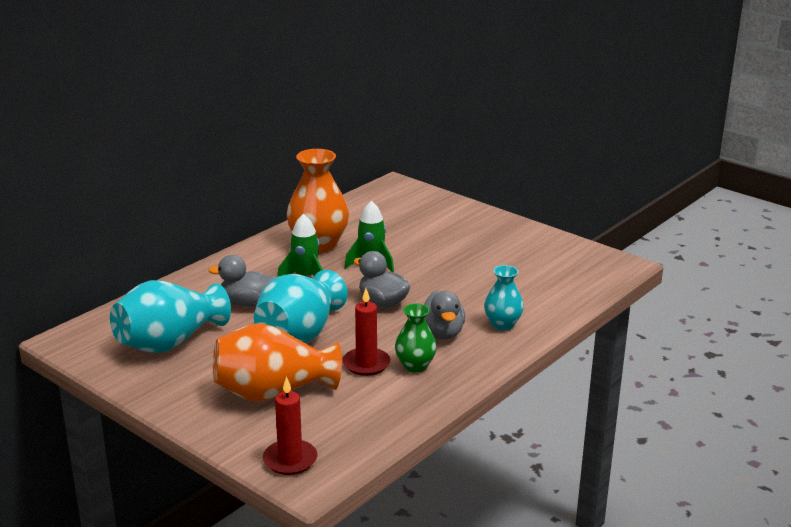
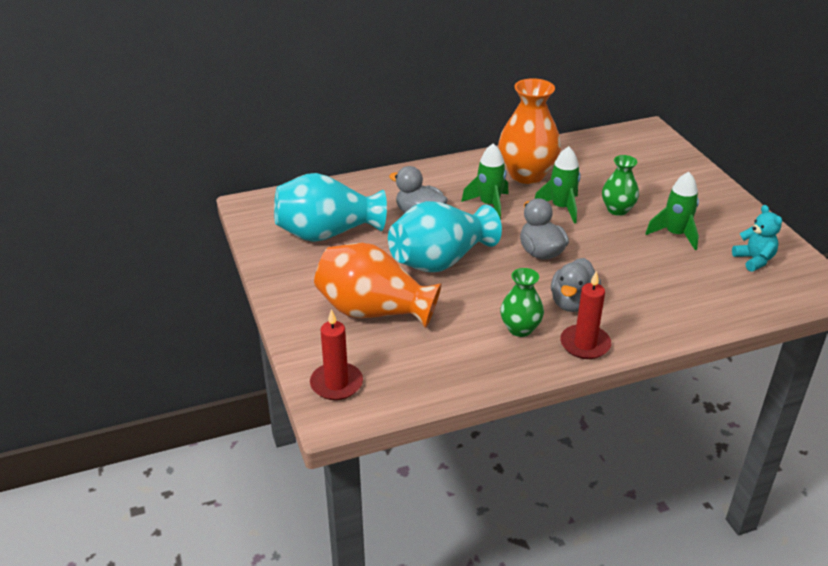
camera: 30 degrees right, 10 degrees up
(366, 364) = (476, 311): red candle -> red candle (585, 344)
(420, 252) = (617, 210): none -> green vase
(482, 259) = (675, 234): none -> green rocket
(502, 324) = (641, 313): turquoise vase -> none
(556, 261) = (754, 260): none -> turquoise teddy bear

